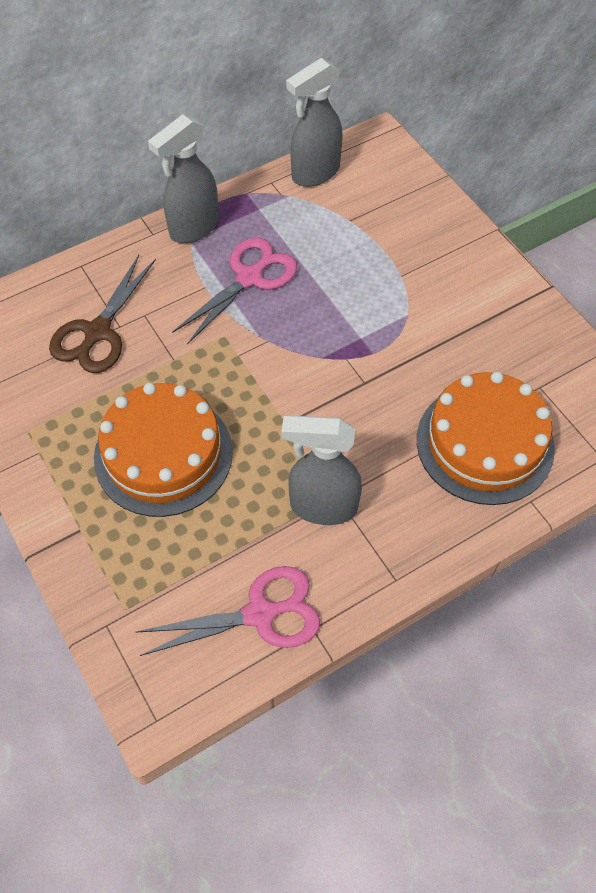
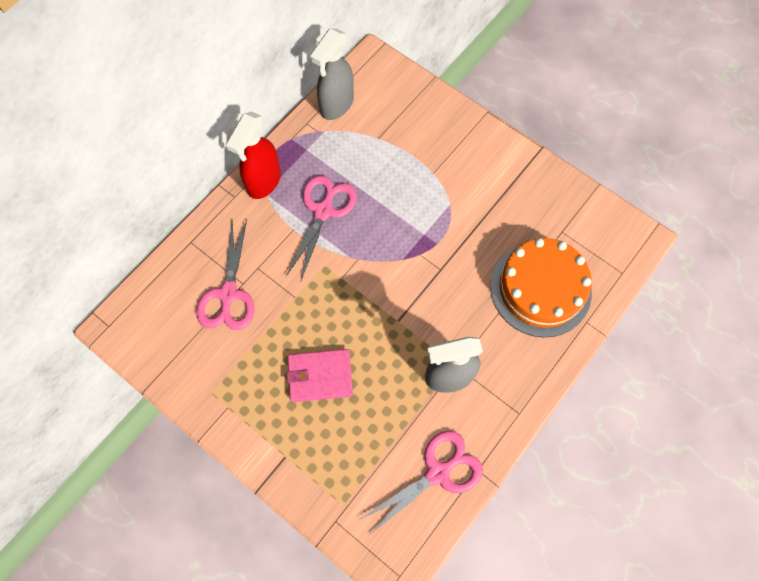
camera: 20 degrees left, 10 degrees up
(97, 332) = (228, 294): brown scissors -> pink scissors
(163, 454) = (320, 376): orange cake -> pink wallet
(193, 228) = (263, 182): grey spray bottle -> red spray bottle

